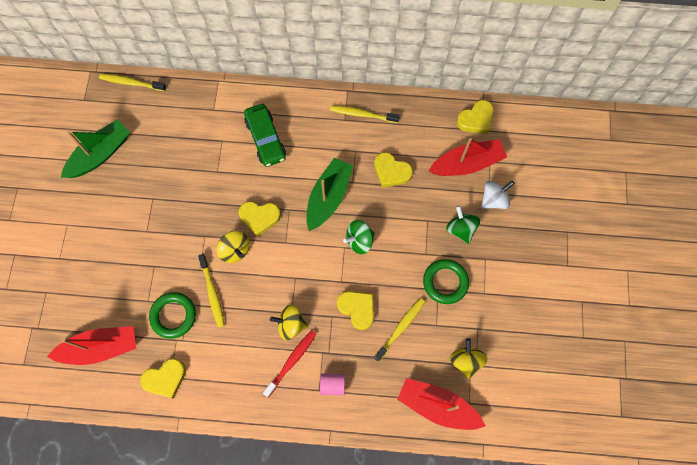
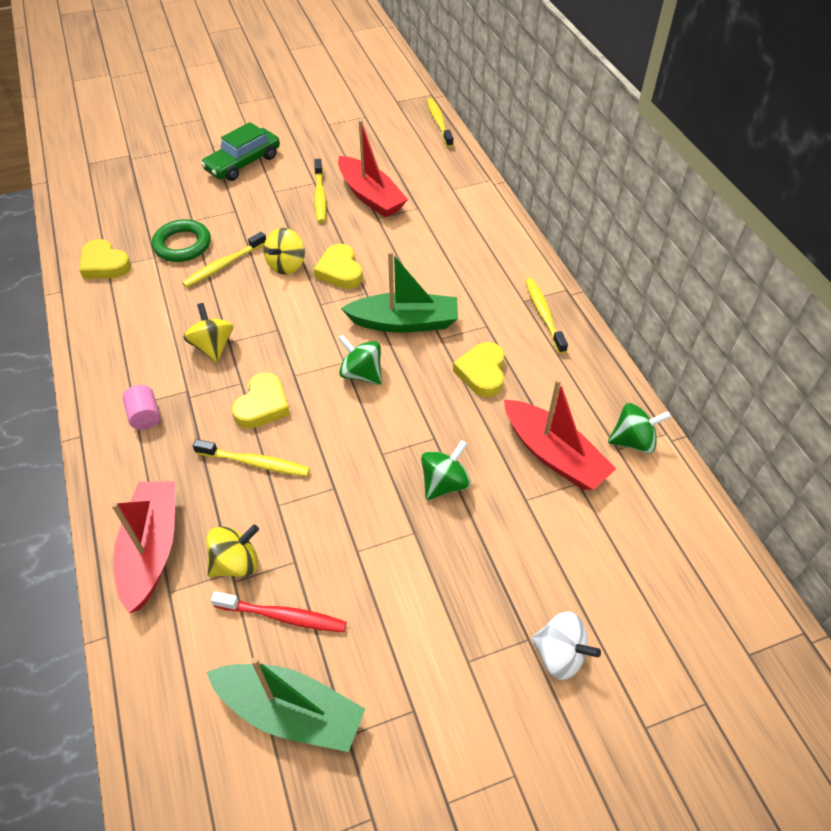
camera: 65 degrees right, 20 degrees down
(100, 154) = (342, 131): green boat -> green boat (290, 712)
(100, 348) = (124, 206): red boat -> red boat (370, 196)
(171, 200) = (320, 196): none -> yellow toothbrush
(265, 139) = (445, 241): green car -> green car (243, 163)
(291, 361) = (163, 364): red toothbrush -> red toothbrush (283, 616)
(445, 282) = (350, 493): green ring -> none
(476, 119) = (633, 441): yellow heart -> green spinning top
(494, 200) = (518, 510): white spinning top -> white spinning top (560, 655)

